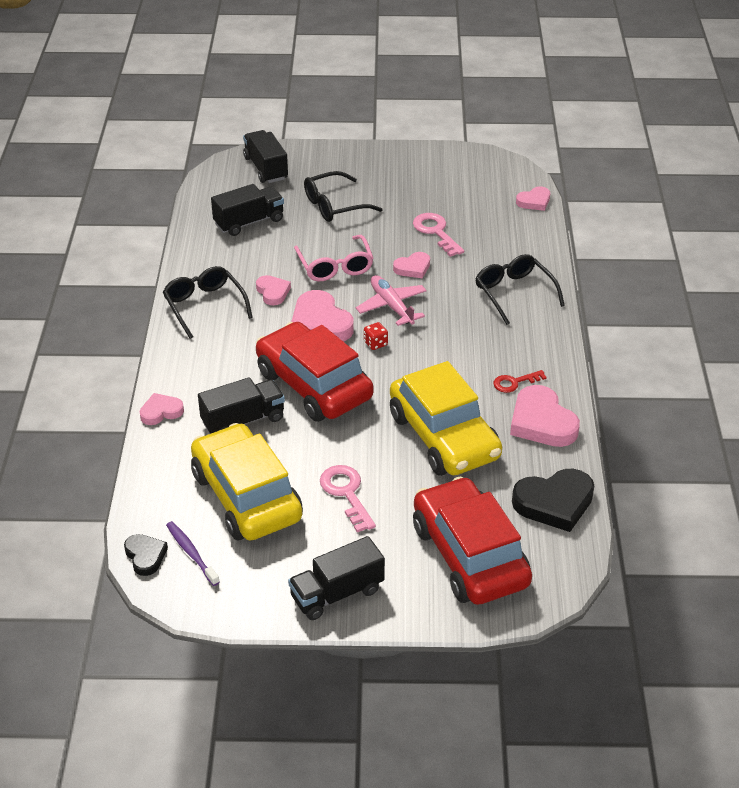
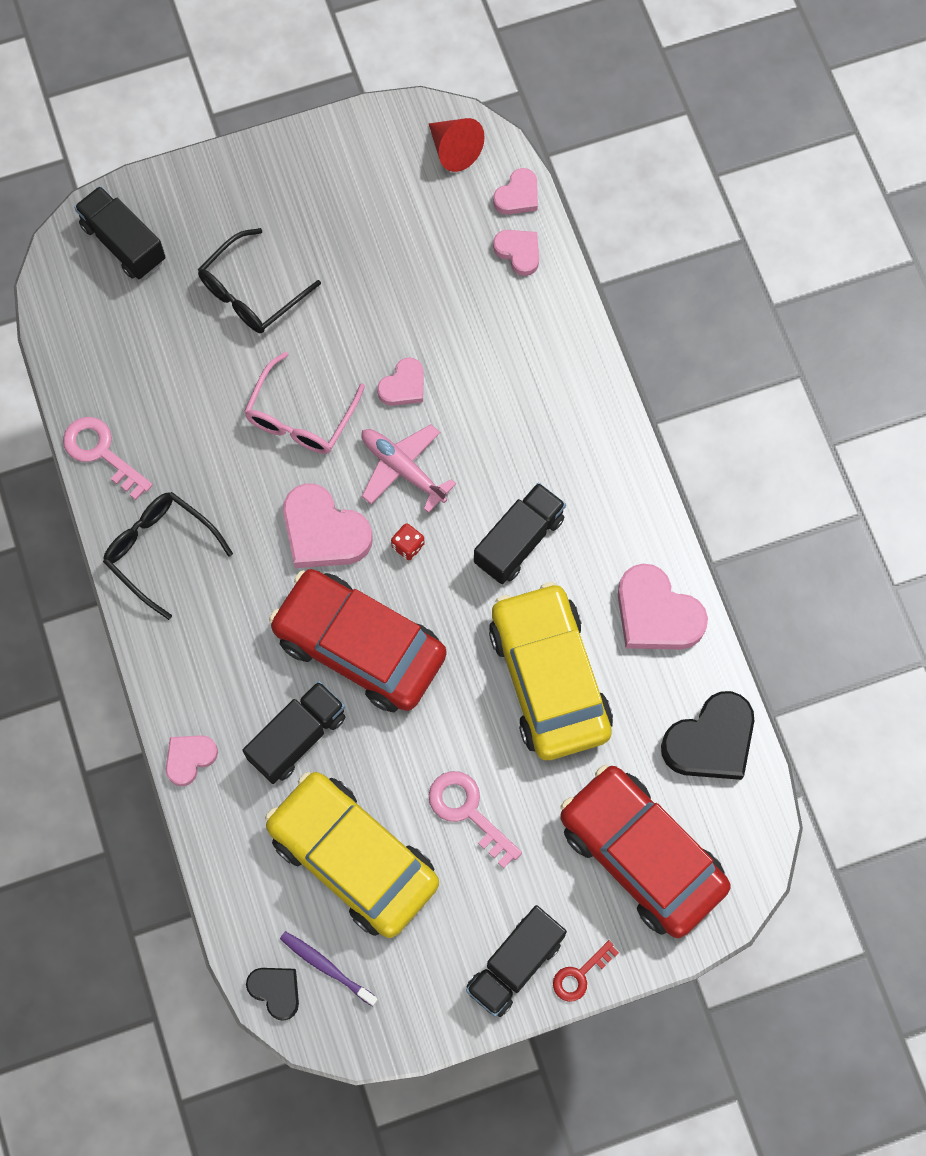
camera: 20 degrees left, 30 degrees up
(249, 222) = (148, 366): black truck -> black truck (519, 541)
(273, 292) = (238, 495): pink heart -> pink heart (518, 252)
(335, 266) = (300, 417): pink glasses -> pink glasses turned 60 degrees clockwise
(436, 232) = (408, 303): pink key -> pink key (101, 453)
(444, 436) = (549, 678): yellow car -> yellow car turned 150 degrees counterclockwise
(501, 174) = (454, 150): none -> red cone
(514, 293) = (549, 391): black glasses -> none
(514, 382) = (603, 556): red key -> red key (580, 975)

